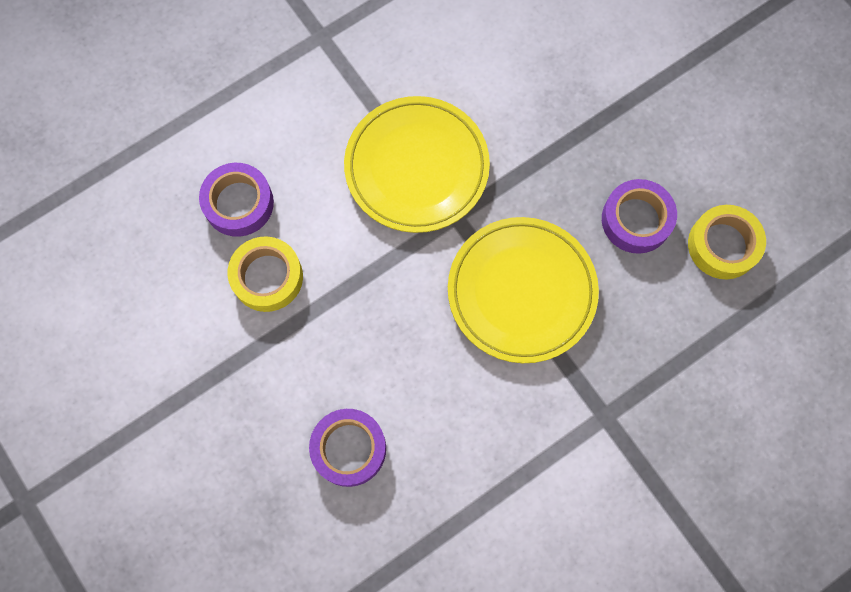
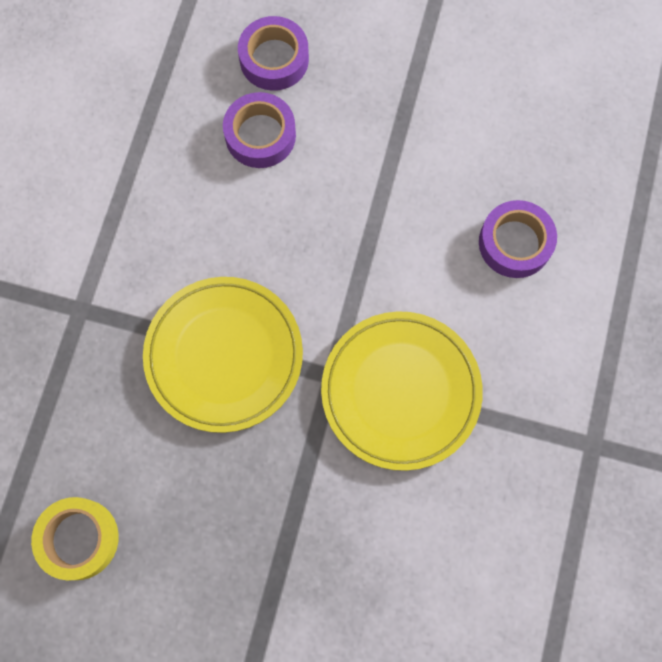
camera: 140 degrees right, 0 degrees up
(267, 277) = (436, 205): yellow tape -> none
(636, 220) = (173, 500): purple tape -> purple tape (274, 59)

